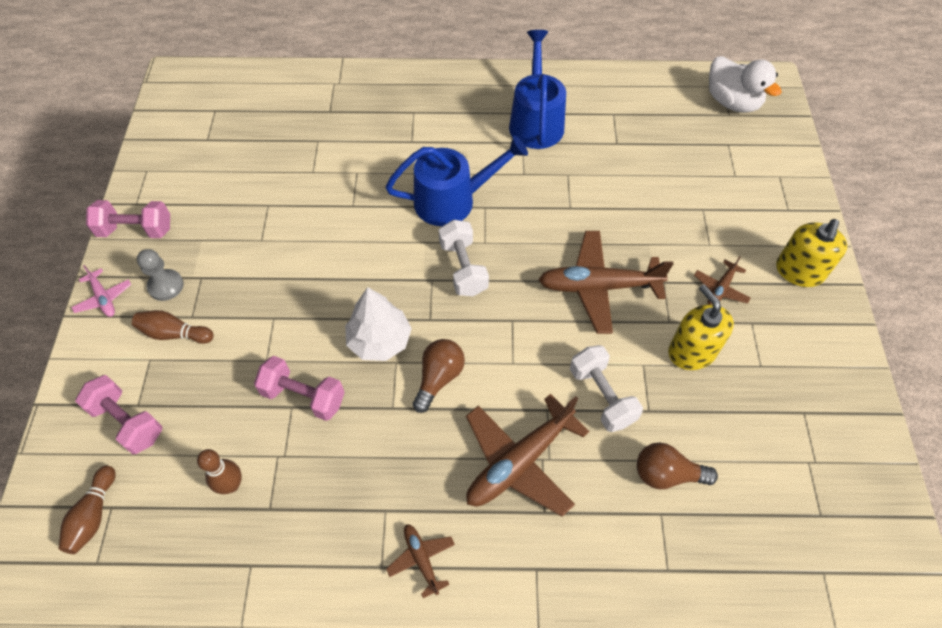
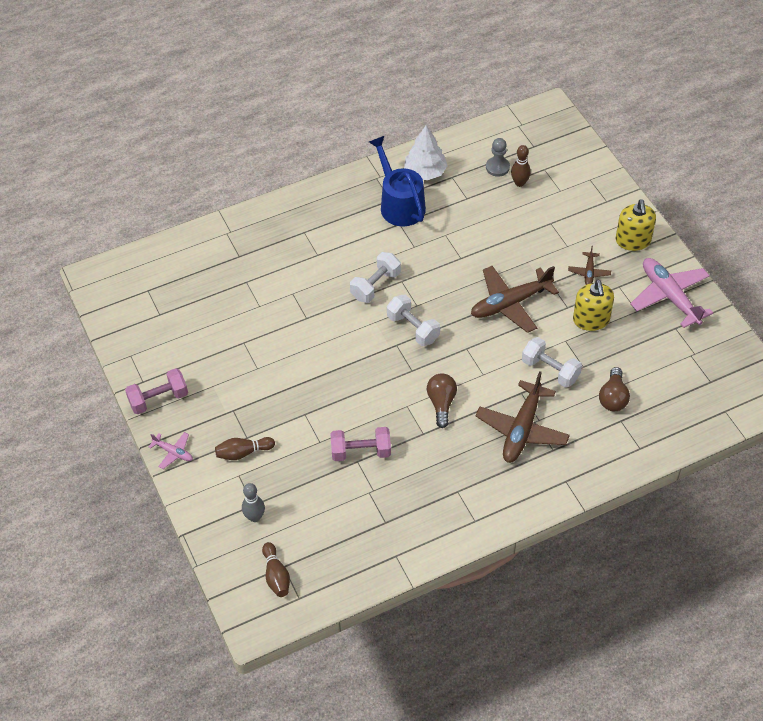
camera: 25 degrees left, 5 degrees down
(127, 422) = (255, 517): pink dumbbell -> grey bowling pin
(166, 286) = (212, 426): grey pawn -> grey pawn (497, 167)
(231, 485) = (351, 520): brown bowling pin -> brown bowling pin (519, 183)
(379, 340) = (387, 397): white tree -> white tree (425, 172)
(421, 559) = (496, 506): brown plane -> none
(452, 200) = (375, 285): blue watering can -> white dumbbell
(667, 474) = (613, 397): brown light bulb -> brown light bulb turned 60 degrees counterclockwise
(692, 351) = (591, 320): yellow soap dispenser -> yellow soap dispenser turned 135 degrees counterclockwise
(732, 102) = (531, 135): white duck -> none
(815, 364) = (669, 296): none -> pink plane

